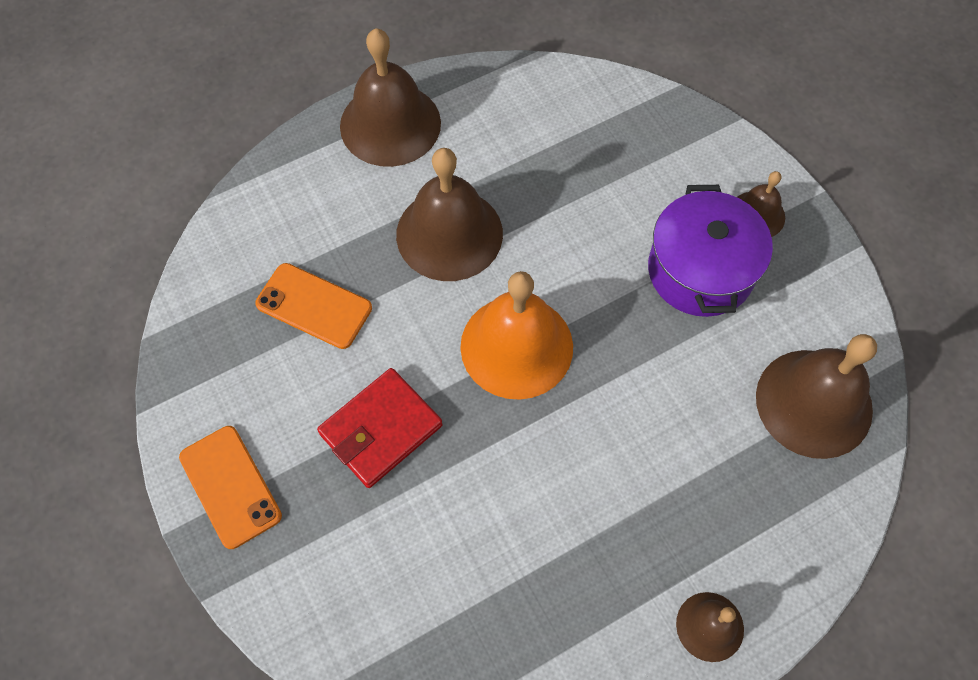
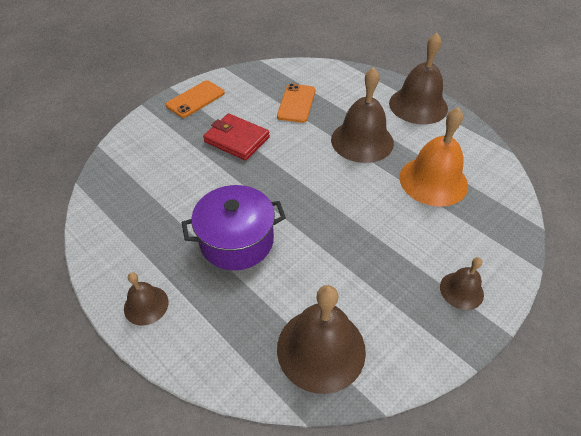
camera: 75 degrees right, 15 degrees down
(516, 346) = (303, 181): orange bell -> orange bell (433, 181)
(700, 271) = (397, 262): purple pot -> purple pot (236, 241)

